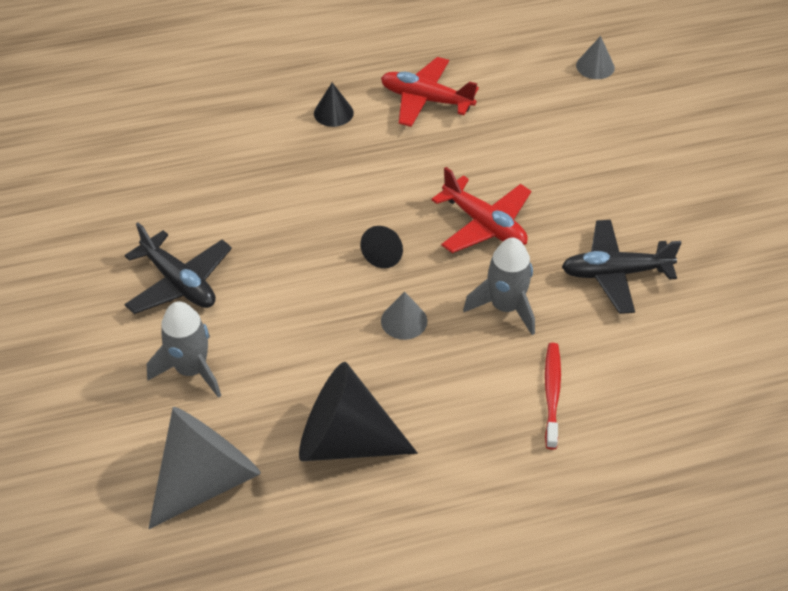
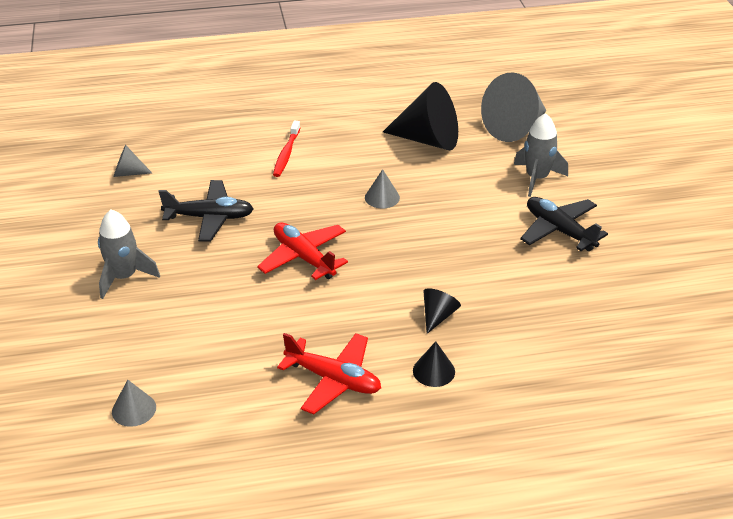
camera: 175 degrees left, 10 degrees down
(384, 254) = (392, 241): black cone -> black cone (438, 316)
(505, 307) = (303, 201): grey rocket -> grey rocket (124, 277)
(757, 340) = (128, 173): none -> grey cone

